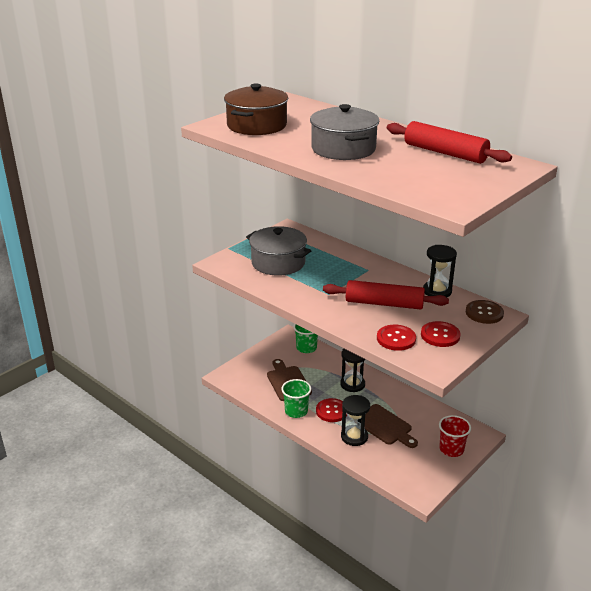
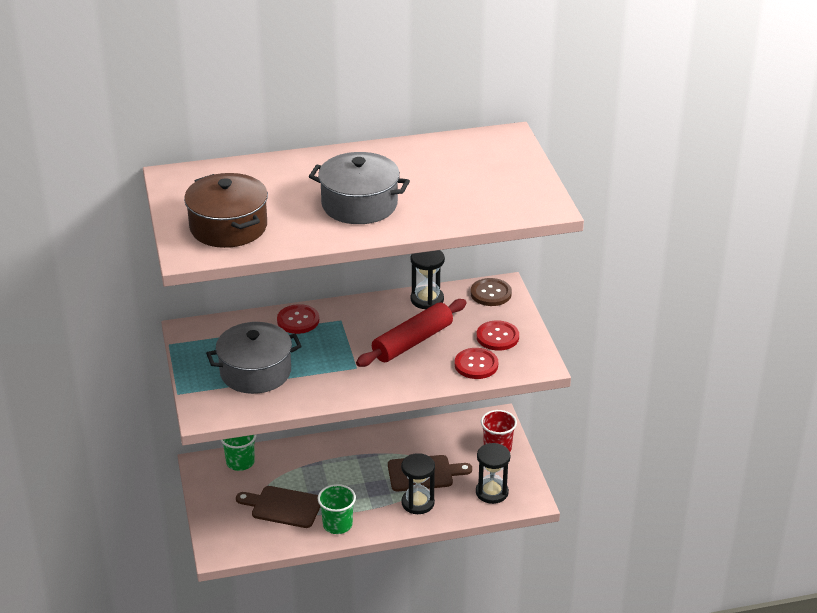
camera: 55 degrees left, 5 degrees up
(332, 411) = (364, 498): red button -> red button (298, 320)
(352, 384) = (339, 461): black hourglass -> black hourglass (492, 492)
(445, 153) = (436, 158): red rolling pin -> none

